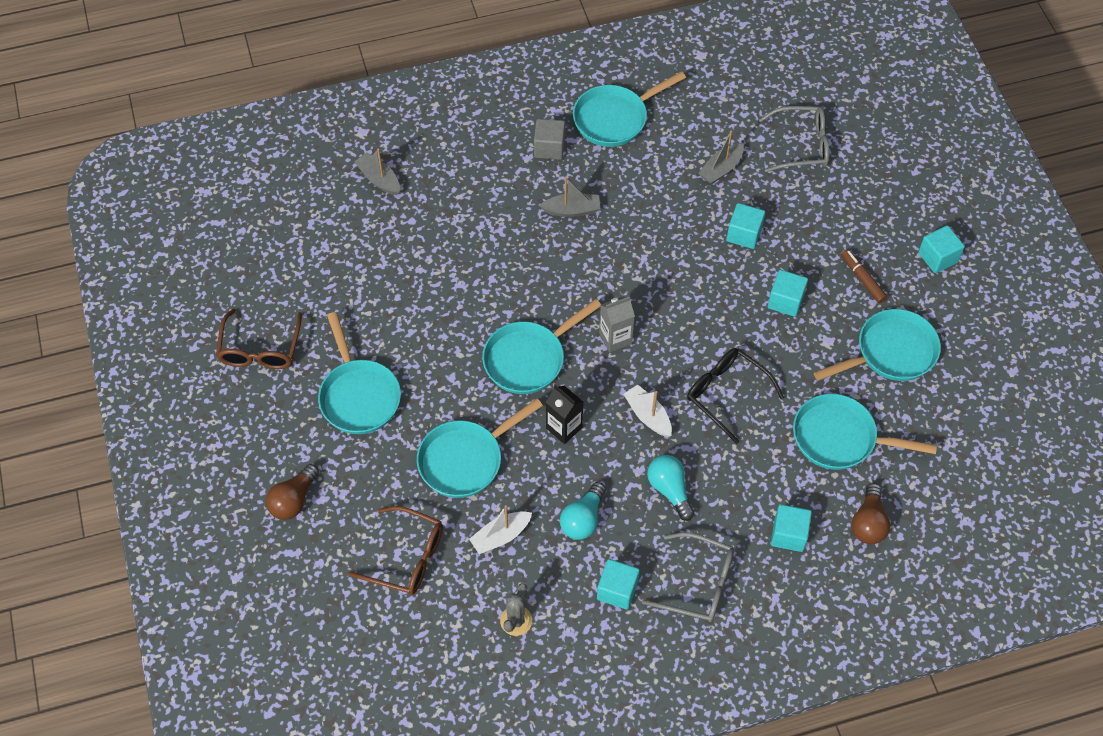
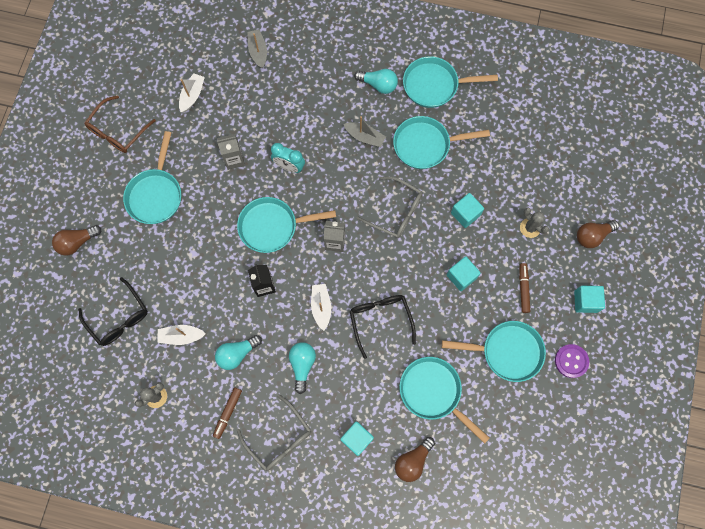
camera: 30 degrees right, 15 degrees up
(329, 265) = (192, 96): none -> white boat
(407, 557) = (118, 318): brown glasses -> black glasses
(431, 309) = (234, 159): none -> grey carton
(465, 459) = (192, 273): turquoise pan -> turquoise pan (425, 145)
(504, 284) = (289, 167): none -> turquoise clock
(549, 148) = (378, 85): grey cube -> turquoise light bulb
(617, 590) = (228, 413): turquoise cube -> brown marker
(721, 169) = (481, 159): grey boat -> none
(801, 145) = (547, 170): grey glasses -> grey glasses (395, 212)
(825, 213) = (530, 228): none -> grey cactus
(897, 188) = (592, 236): none -> brown light bulb
(966, 326) = (571, 361): none -> purple button

